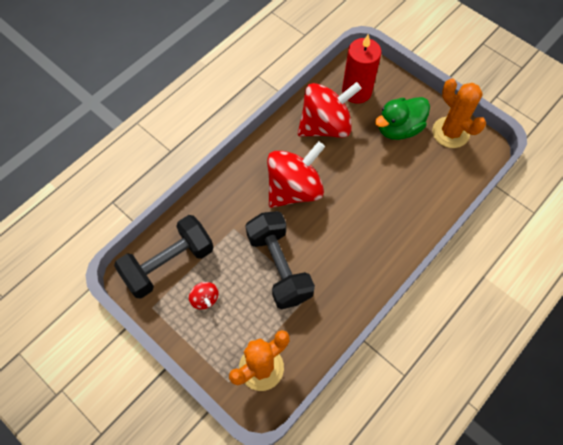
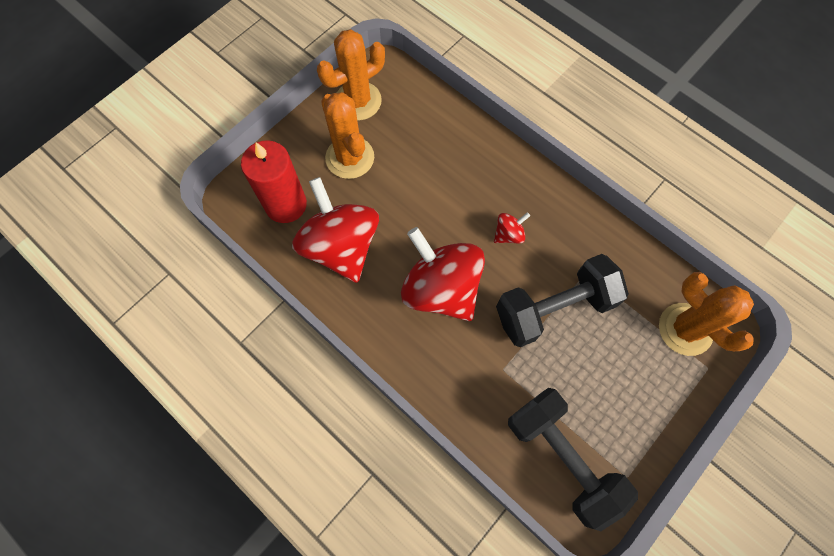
camera: 90 degrees left, 5 degrees up
(205, 299) = (607, 403): red spinning top -> red spinning top (508, 234)
(398, 129) = (350, 157): green duck -> orange cactus

